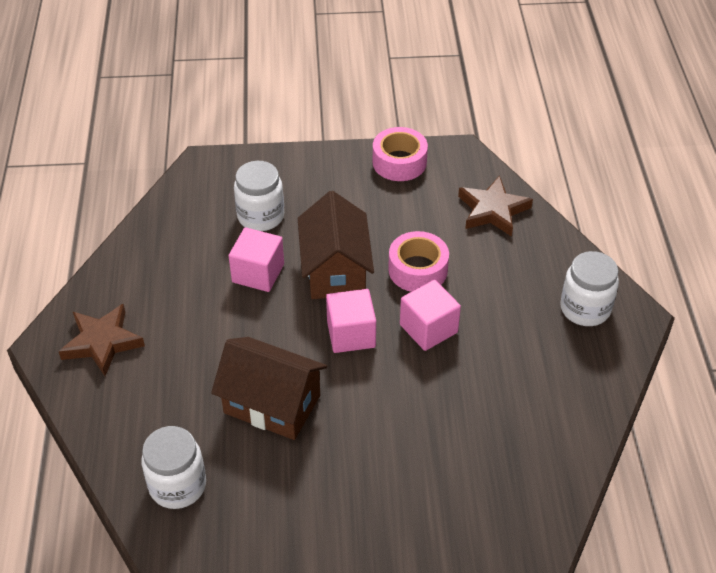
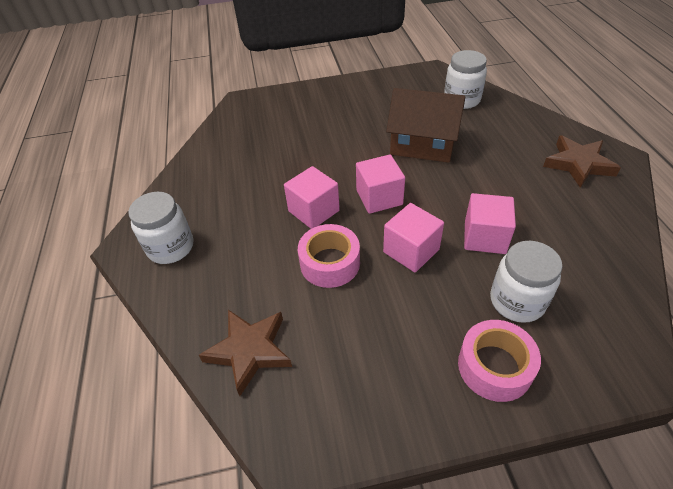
camera: 175 degrees right, 0 degrees up
(335, 270) = (411, 251): brown house -> pink cube
(399, 162) = (376, 417): pink tape -> pink tape (494, 366)

